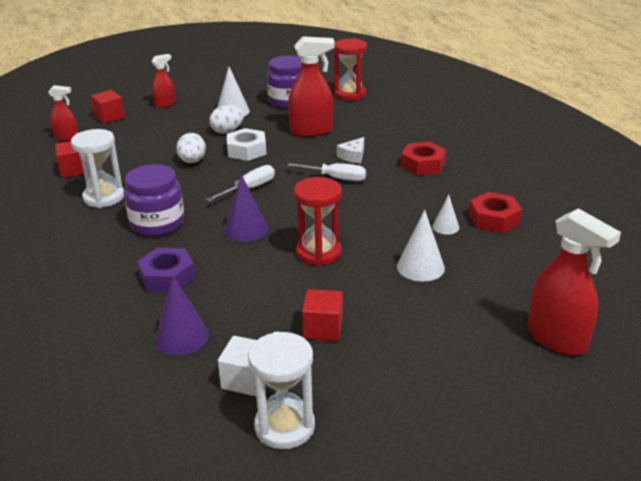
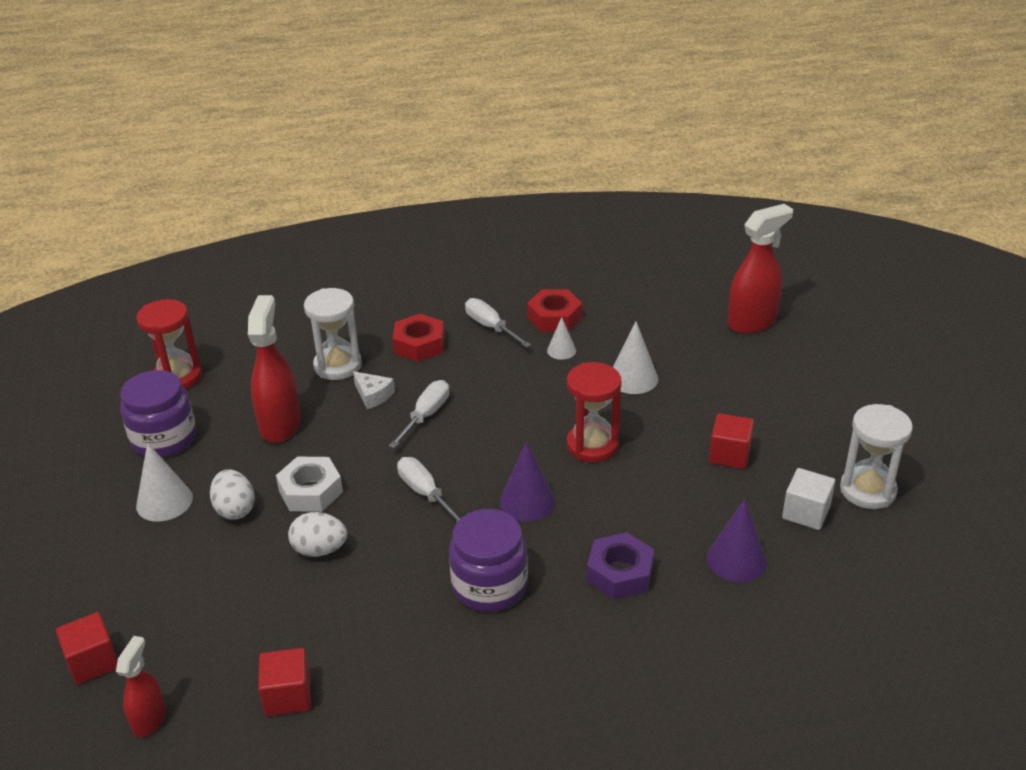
camera: 80 degrees left, 5 degrees up
(104, 197) = (396, 649): white hourglass -> white hourglass (338, 366)
(165, 104) = (82, 584): red spray bottle -> none
(462, 191) = (491, 327): none -> white screwdriver

